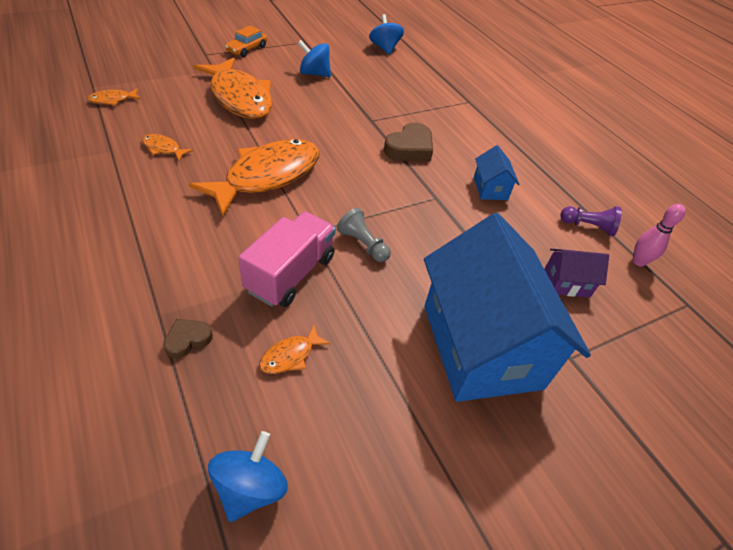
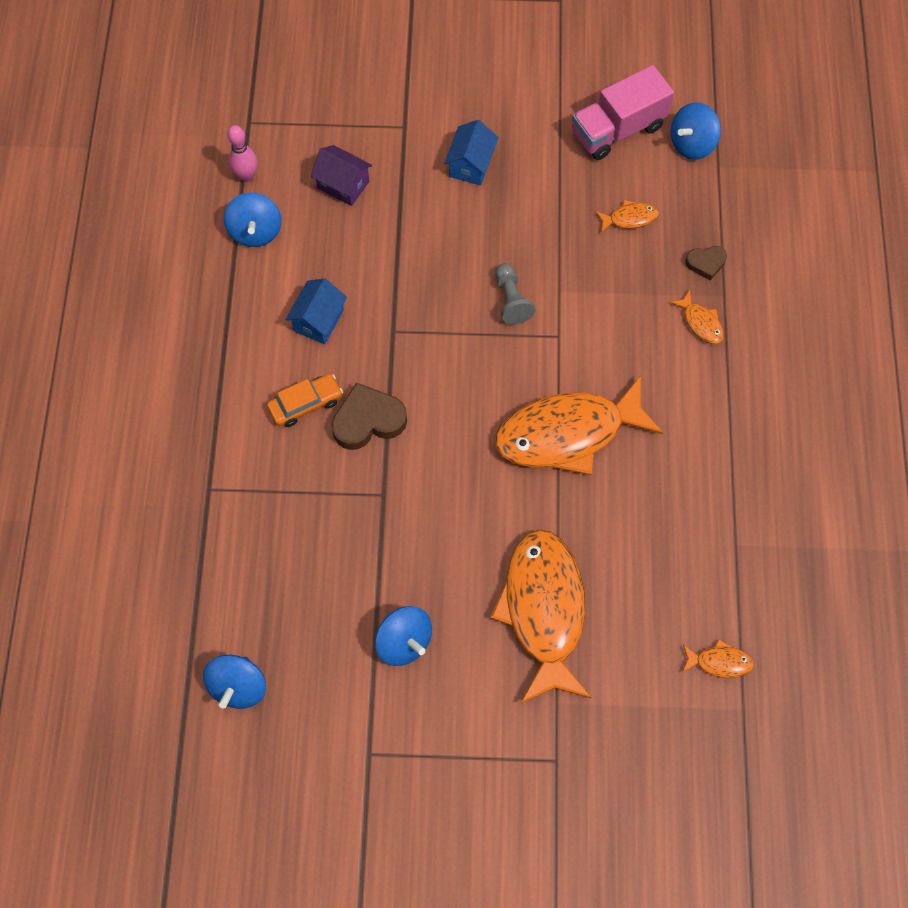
camera: 145 degrees left, 20 degrees up
(163, 148) = (673, 527): orange fish -> orange fish (700, 323)
(247, 49) = (481, 757): orange car -> orange car (306, 404)
(290, 273) = (597, 294): pink truck -> pink truck (617, 130)
(481, 346) = (471, 164): blue house -> blue house, size x0.41
(588, 226) = (256, 231): purple pawn -> blue spinning top

